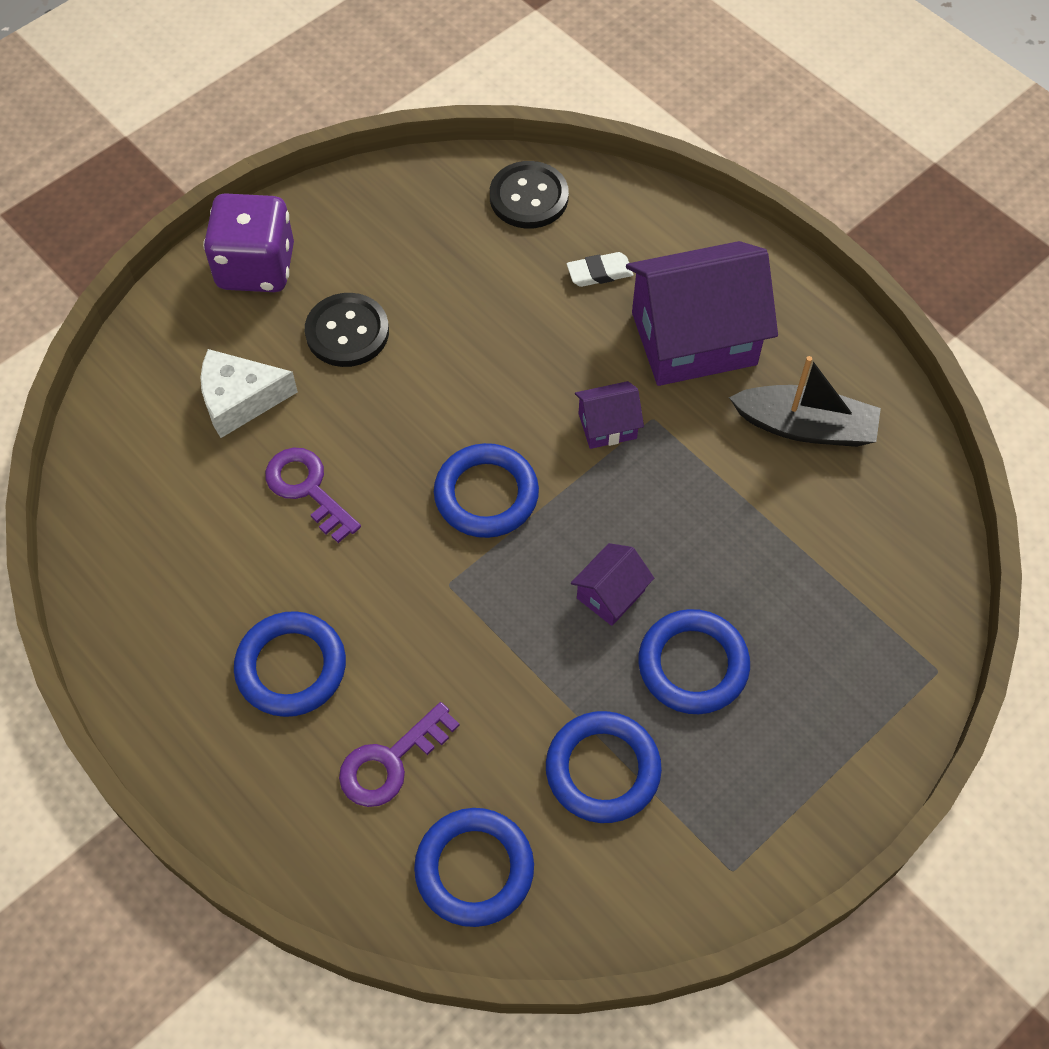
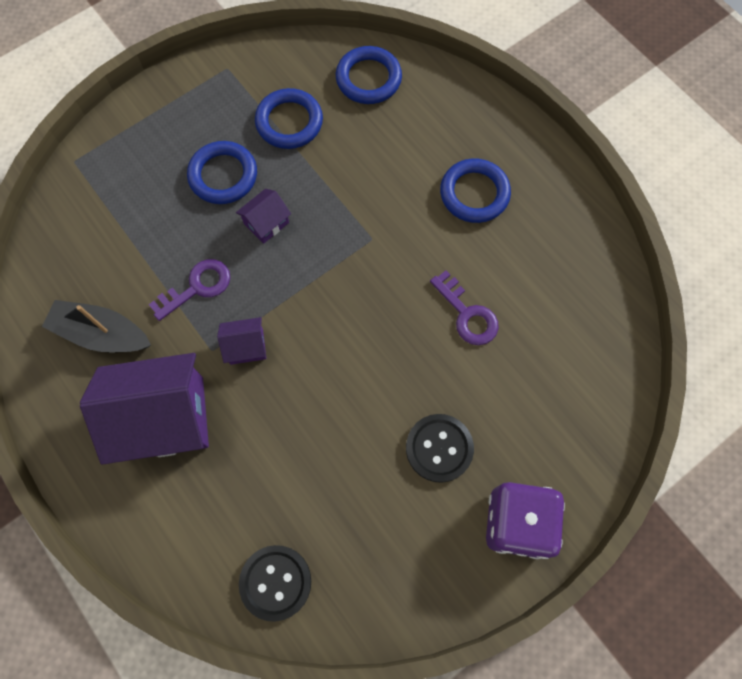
camera: 175 degrees left, 10 degrees up
(240, 400) = (521, 392): white cheese -> none
(390, 761) = (413, 136): purple key -> purple key (197, 287)
(486, 495) = (341, 299): blue ring -> none
(599, 272) = (227, 490): white eraser -> none

